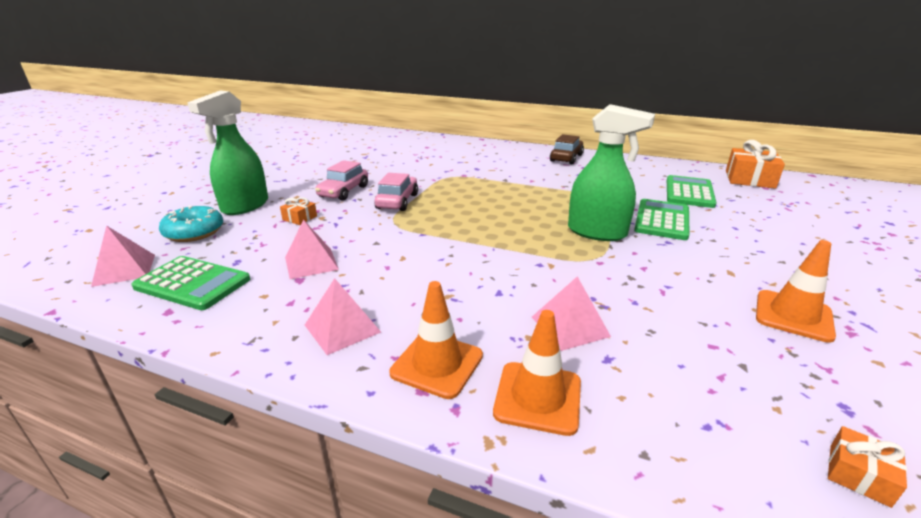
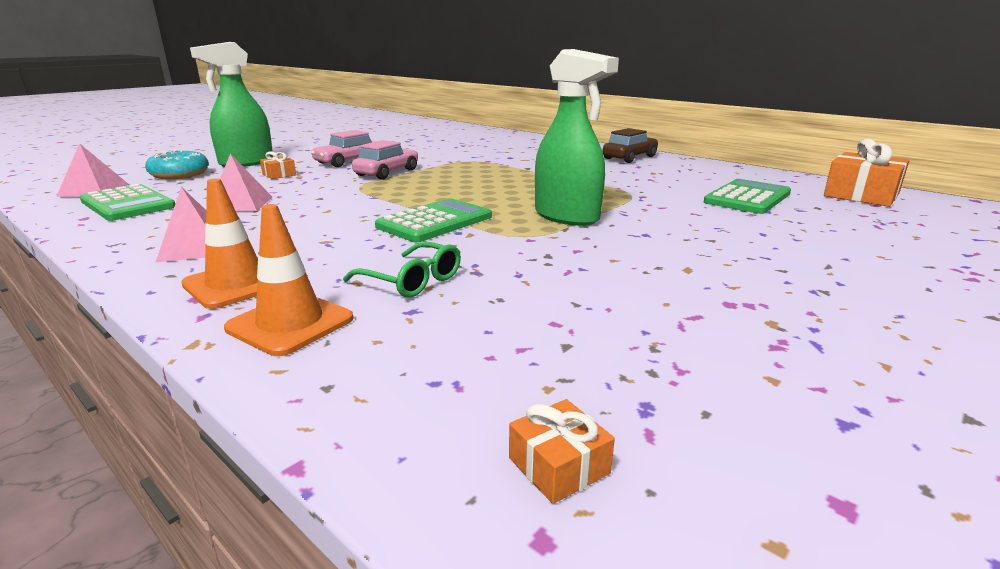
camera: 20 degrees right, 5 degrees down
(570, 326) = (411, 280): pink pyramid -> green glasses
(662, 220) = (668, 216): green calculator -> green calculator (434, 222)
(793, 316) = (712, 317): orange traffic cone -> none

